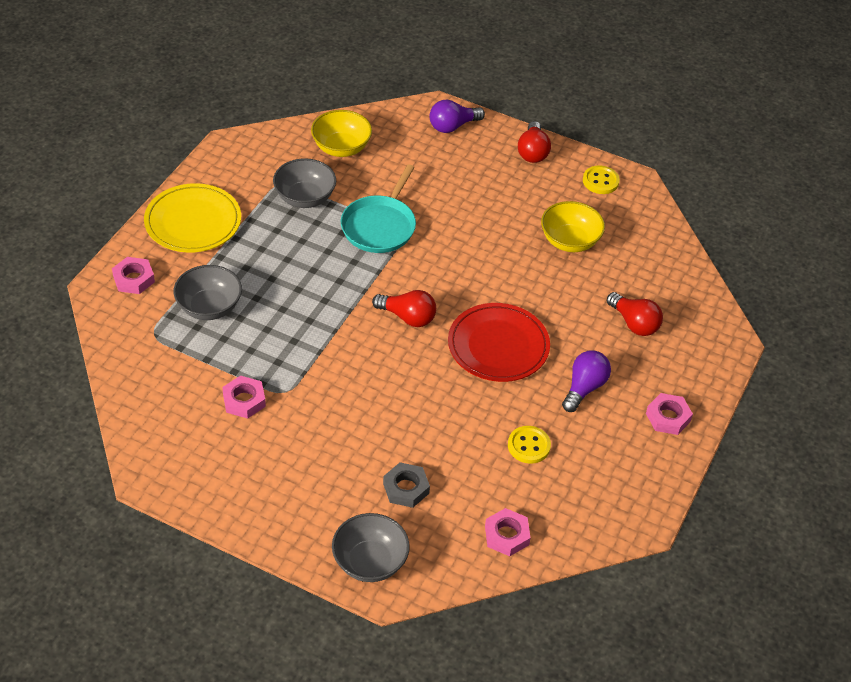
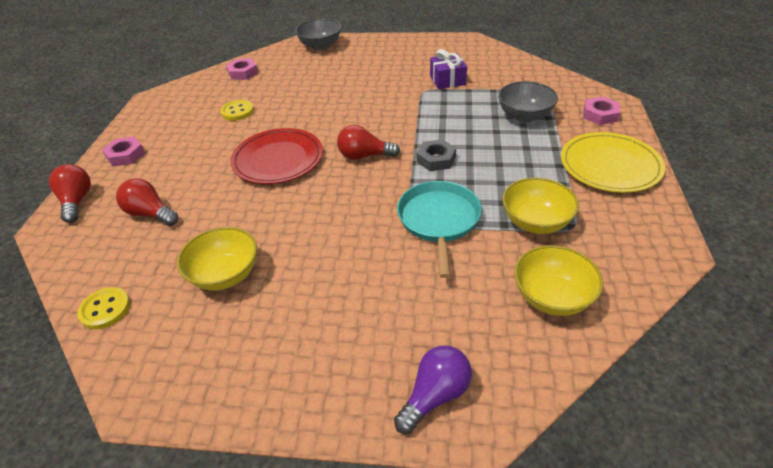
camera: 165 degrees right, 5 degrees down
(244, 400) = (447, 80): pink nut -> purple gift
(305, 198) = (535, 222): grey bowl -> yellow bowl
(406, 488) = (314, 74): grey nut -> grey nut (436, 159)
(532, 152) = (300, 393): red light bulb -> red light bulb (77, 201)
(584, 388) = (198, 154): purple light bulb -> none
(600, 181) = (190, 378): yellow button -> yellow button (105, 309)

